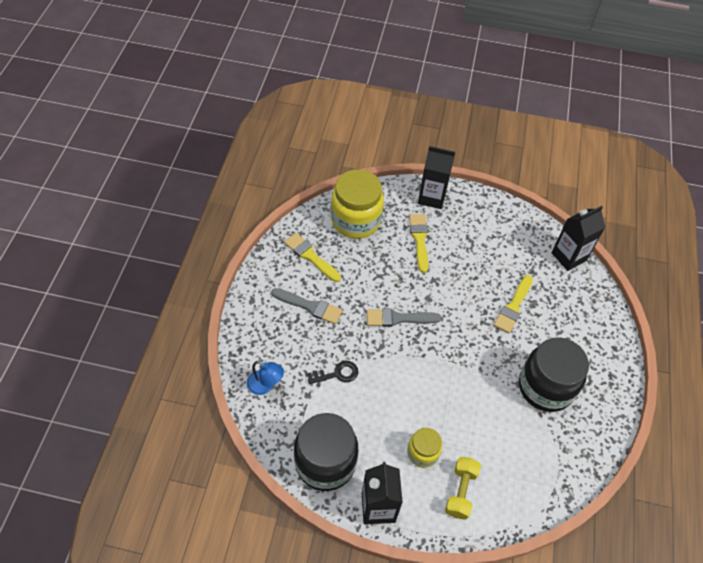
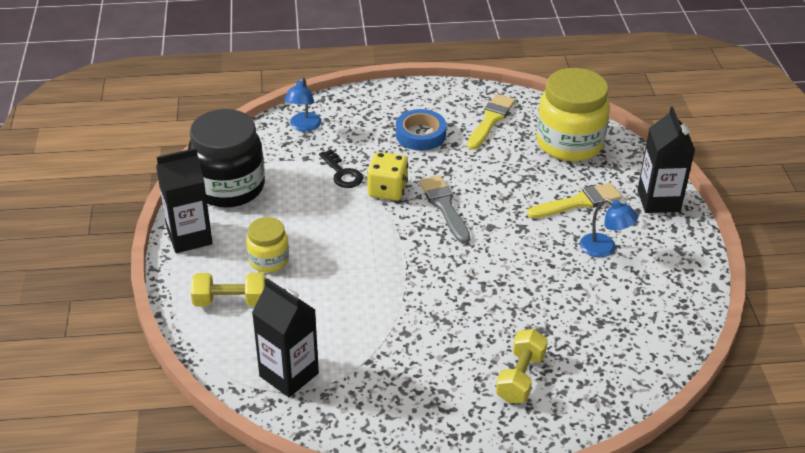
camera: 75 degrees right, 15 degrees down
(310, 306) = (420, 135): grey brush -> blue tape
(368, 349) = (387, 190): none -> yellow dice
(468, 243) = (604, 248): none -> blue lamp
(513, 306) = (526, 310): yellow brush -> none
(545, 387) = (412, 361): black jar -> none
(568, 256) = (656, 359): black carton -> black carton (289, 375)
(570, 331) = (520, 377): none -> yellow dumbbell

